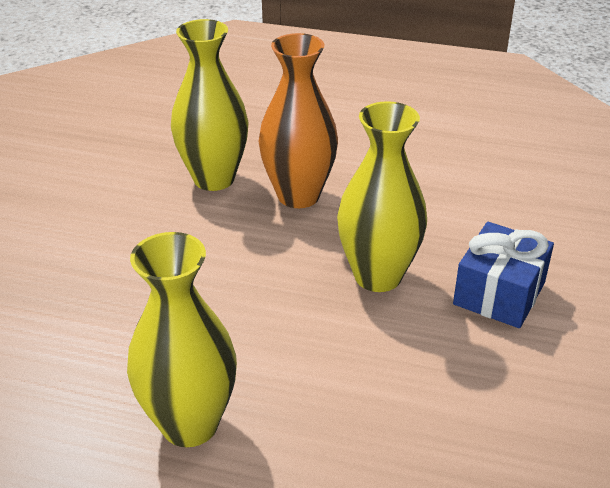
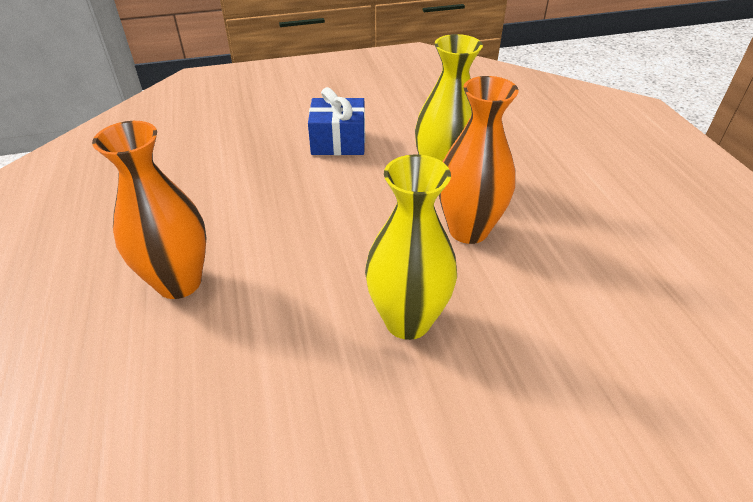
camera: 60 degrees right, 5 degrees up
(190, 424) = (179, 282): yellow vase -> orange vase
(499, 293) = (454, 424): blue gift -> blue gift (338, 142)

